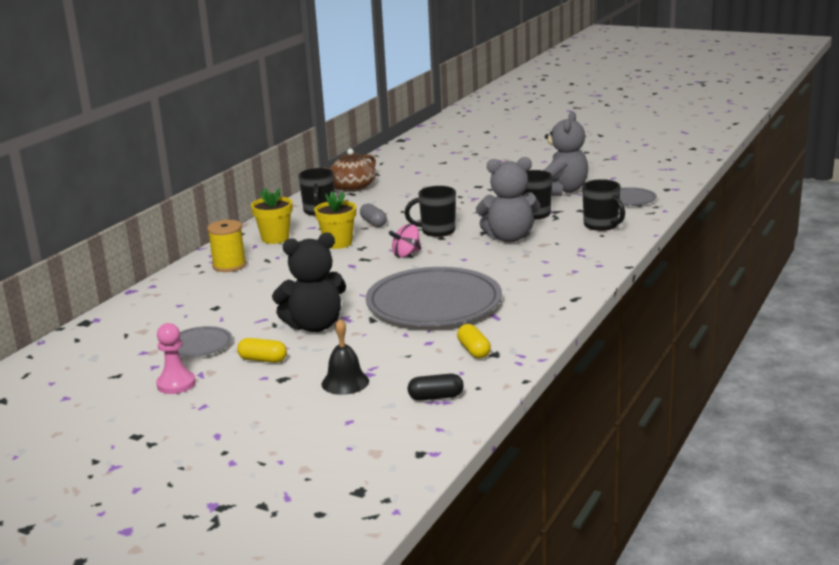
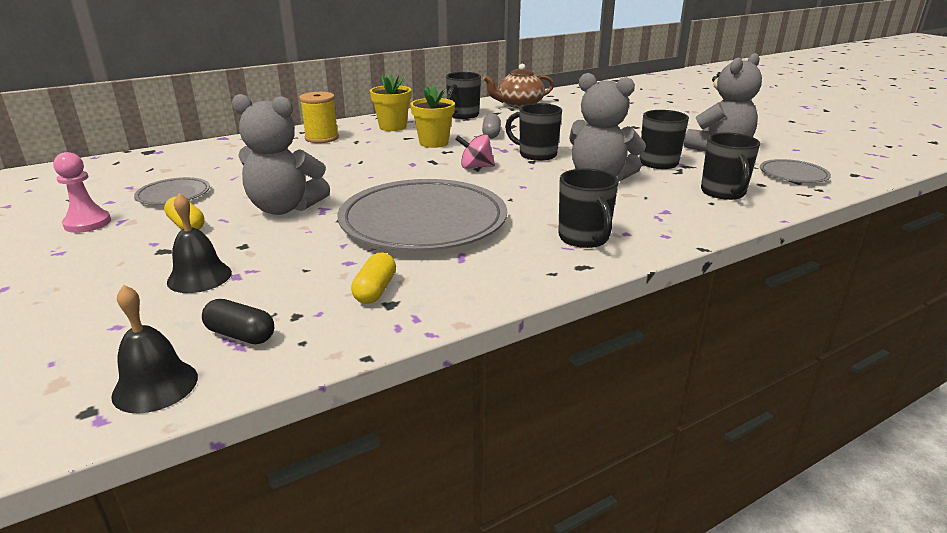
camera: 30 degrees right, 5 degrees up
(314, 326) = (284, 208): black teddy bear -> grey teddy bear
(434, 432) = (155, 386): none -> black bell
(554, 282) = (584, 238): none -> black mug

